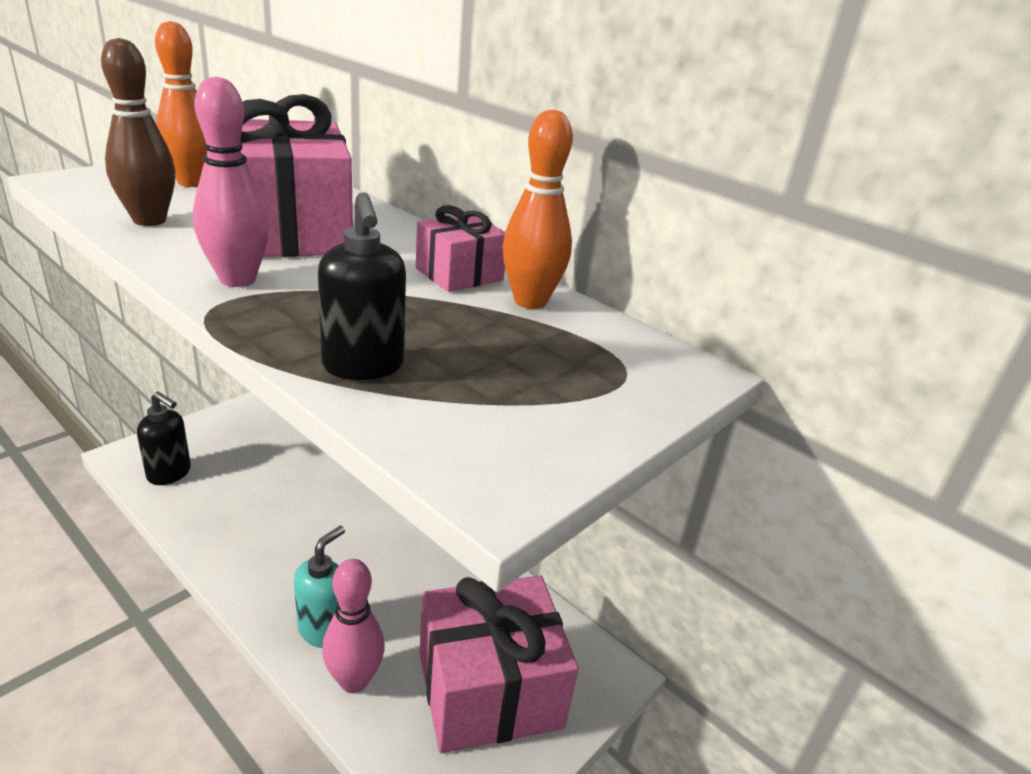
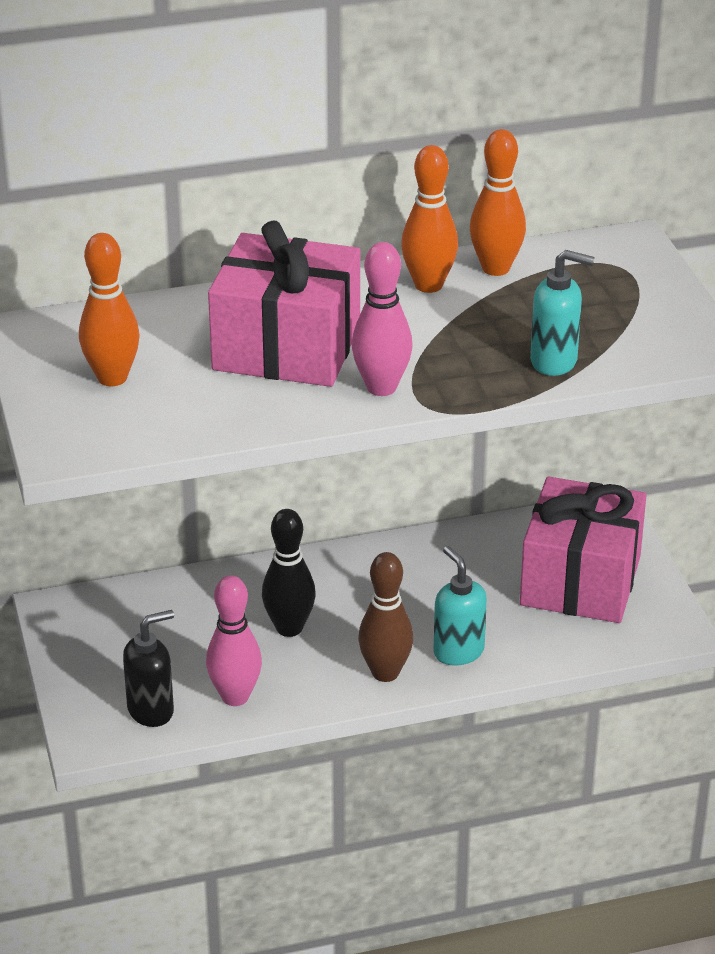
camera: 55 degrees left, 5 degrees up
(149, 220) = (216, 413): brown bowling pin -> brown bowling pin (385, 673)
(305, 512) = (289, 628): none -> black bowling pin
(354, 680) = (524, 648): pink bowling pin -> pink bowling pin (235, 697)
(363, 366) = (554, 361): black soap dispenser -> turquoise soap dispenser
(459, 274) = (428, 285): pink gift -> orange bowling pin

